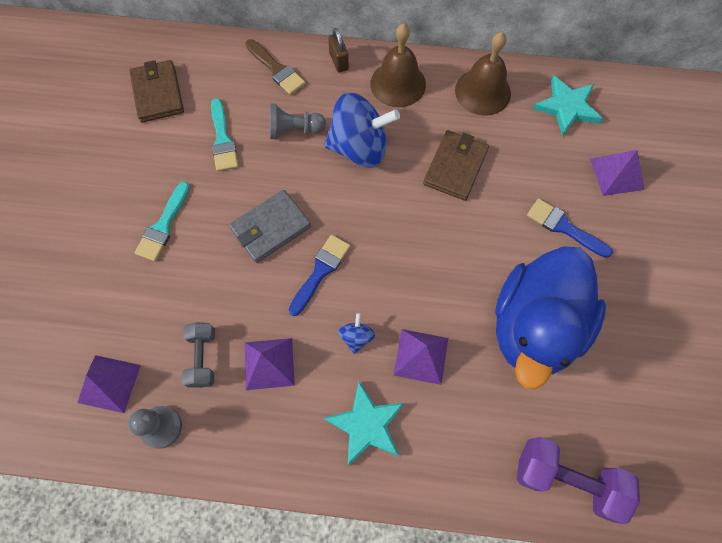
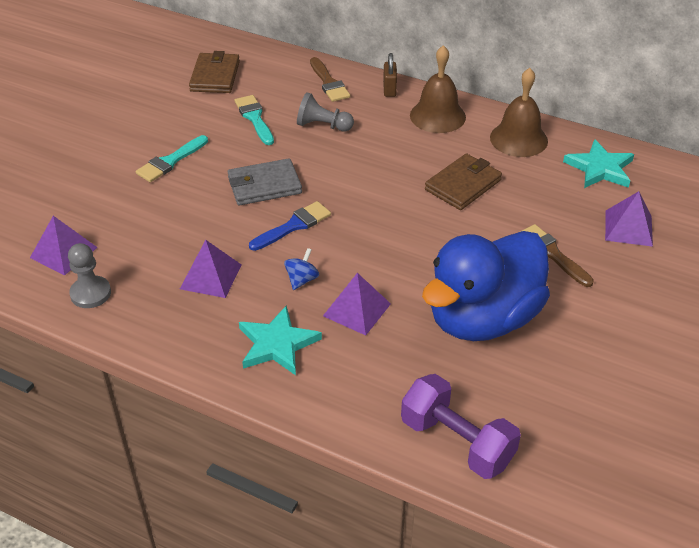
camera: 20 degrees right, 25 degrees down
(203, 358) = (154, 257): grey dumbbell -> none
(223, 140) = (254, 118): turquoise brush -> turquoise brush turned 150 degrees clockwise
(359, 148) = (377, 151): blue spinning top -> none
(564, 227) = (551, 253): blue brush -> brown brush

